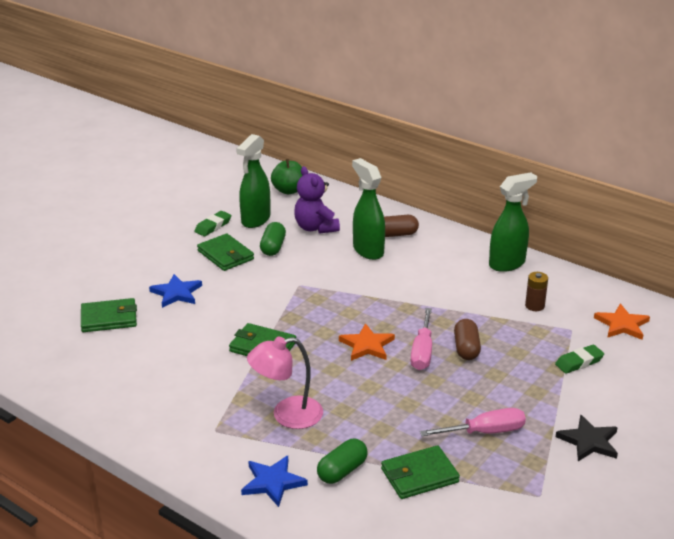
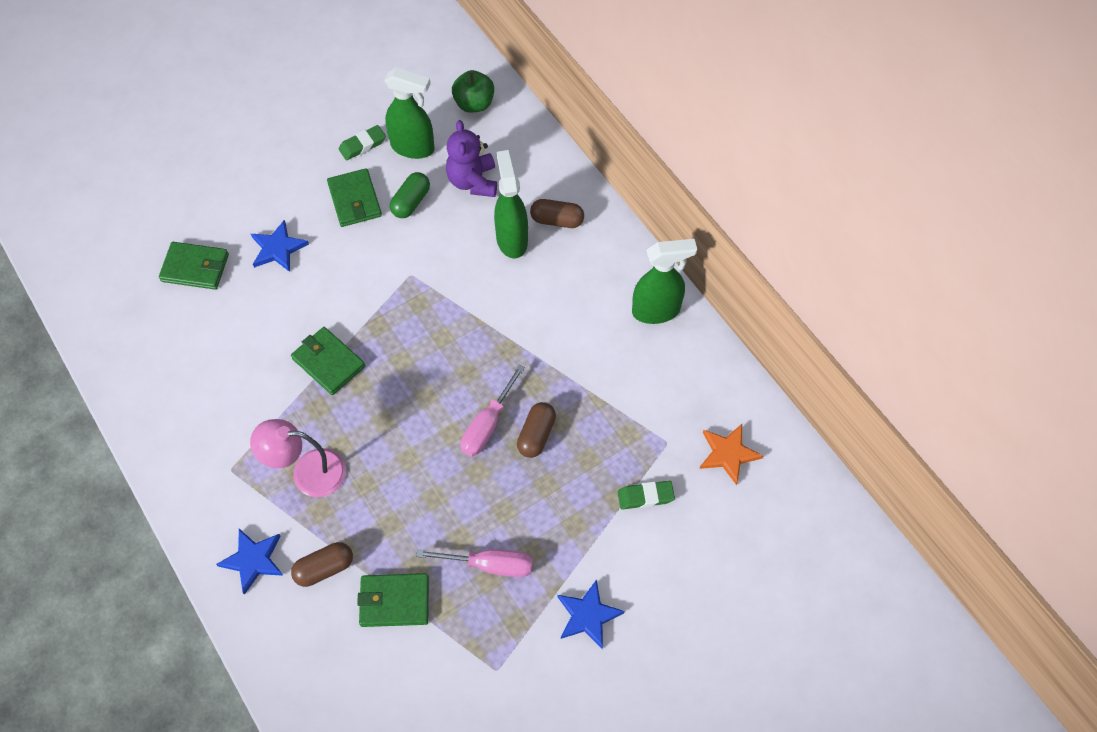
camera: 20 degrees right, 30 degrees up
(255, 220) = (413, 147): green spray bottle -> green spray bottle turned 120 degrees counterclockwise
(342, 471) = (324, 568): green capsule -> brown capsule
(367, 345) = (435, 395): orange star -> none
(534, 306) = (648, 391): brown battery -> none
(589, 441) = (588, 615): black star -> blue star

